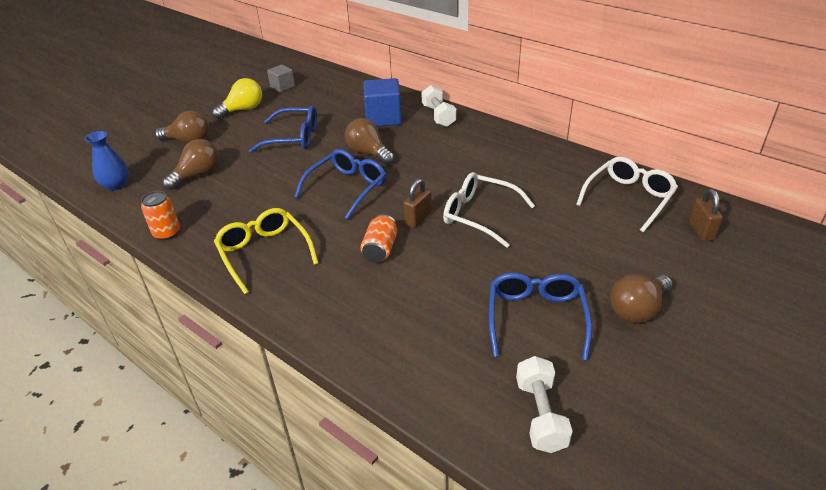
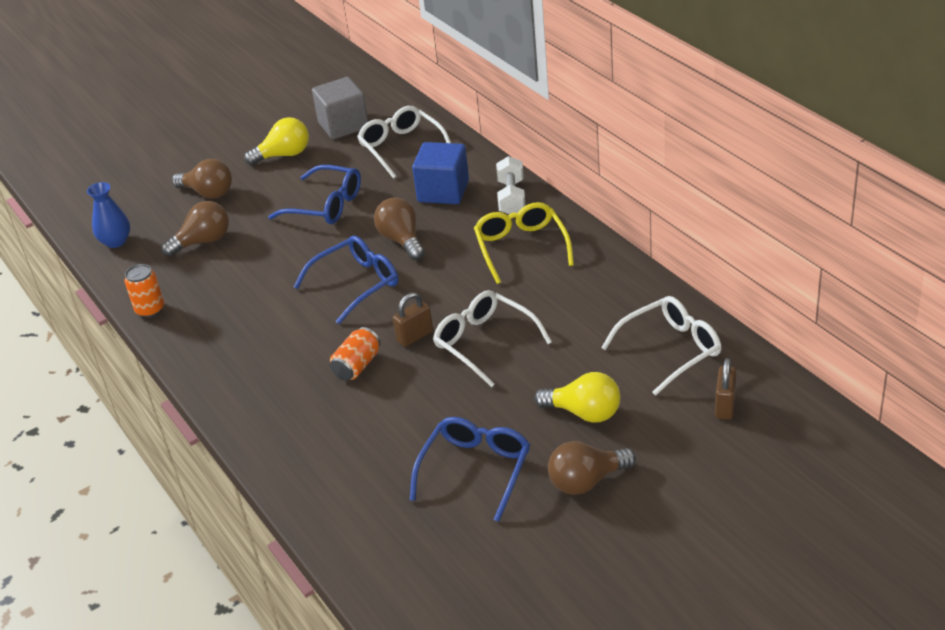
camera: 20 degrees right, 0 degrees up
(264, 253) = (238, 350): yellow glasses -> yellow glasses (521, 247)
(282, 87) = (343, 125): grey cube -> grey cube, size x1.68
(335, 95) = (401, 147): none -> white glasses
(540, 415) = (423, 562): white dumbbell -> none
(596, 255) = (584, 413): none -> yellow light bulb

